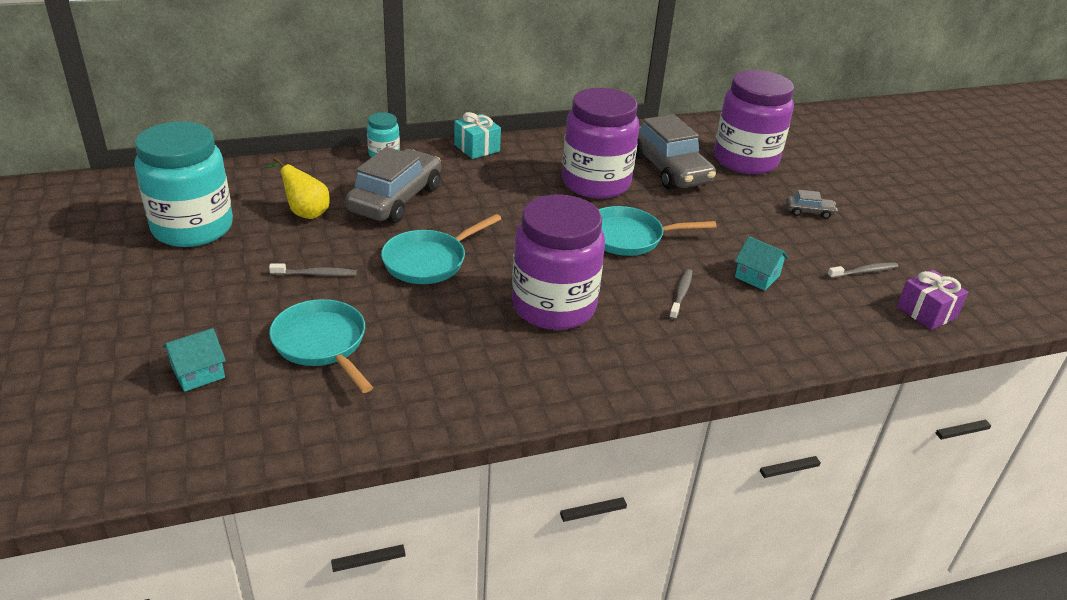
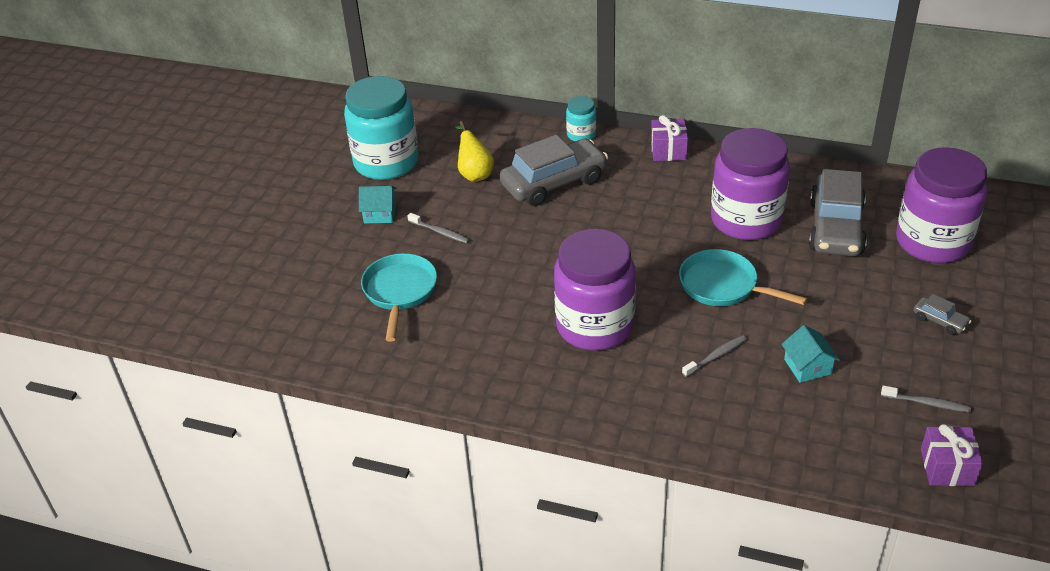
camera: 40 degrees right, 5 degrees up
(198, 372) = (307, 283): turquoise house -> turquoise house (380, 213)
(429, 261) = (532, 250): turquoise pan -> none
(477, 148) = (668, 150): turquoise gift -> purple gift

